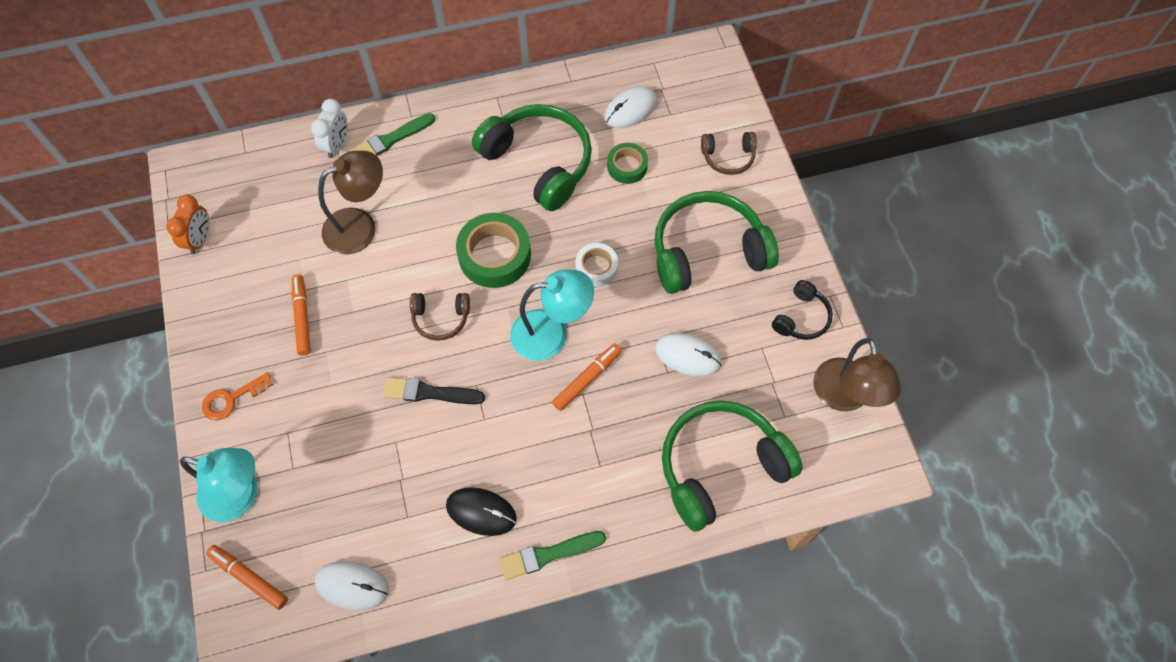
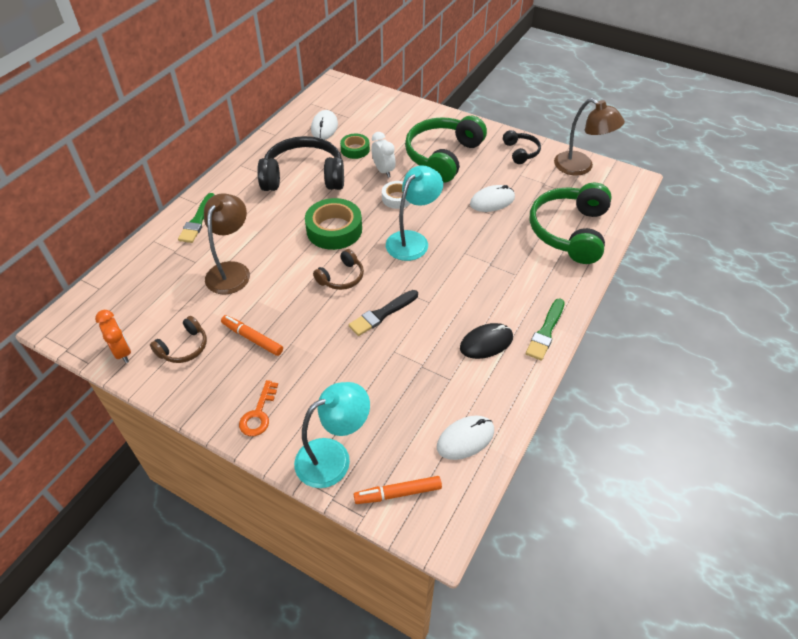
camera: 45 degrees left, 15 degrees down
(337, 145) = (163, 244): white clock -> white clock (383, 171)
(539, 162) = (304, 176): green headphones -> black headphones
(587, 379) = (458, 245): orange marker -> none
(728, 157) = (401, 116): brown headphones -> brown headphones (184, 347)

